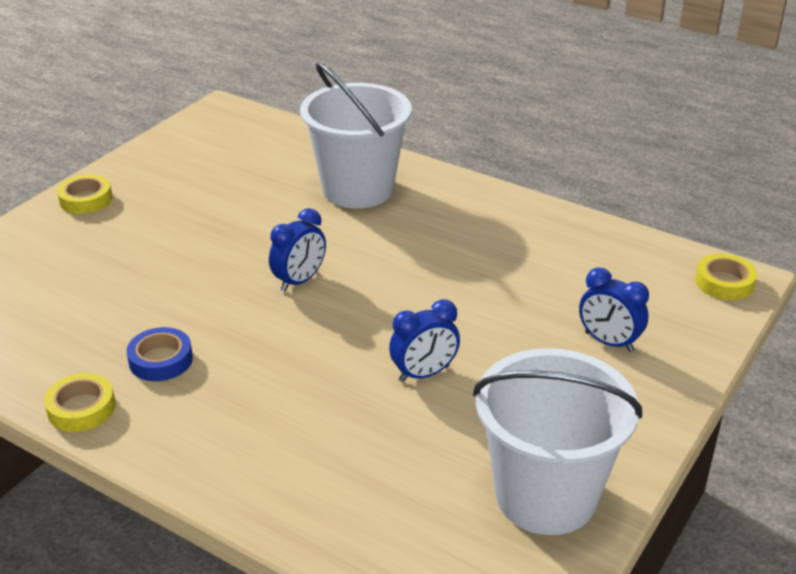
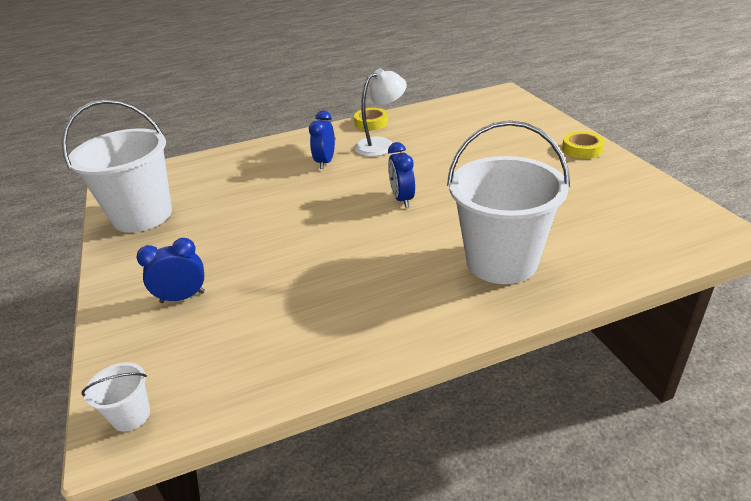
camera: 130 degrees right, 0 degrees up
(161, 360) = (381, 144): blue tape -> white lamp
(424, 374) = (265, 213): blue clock -> blue clock (325, 162)
(724, 282) = (131, 415): yellow tape -> white bucket

